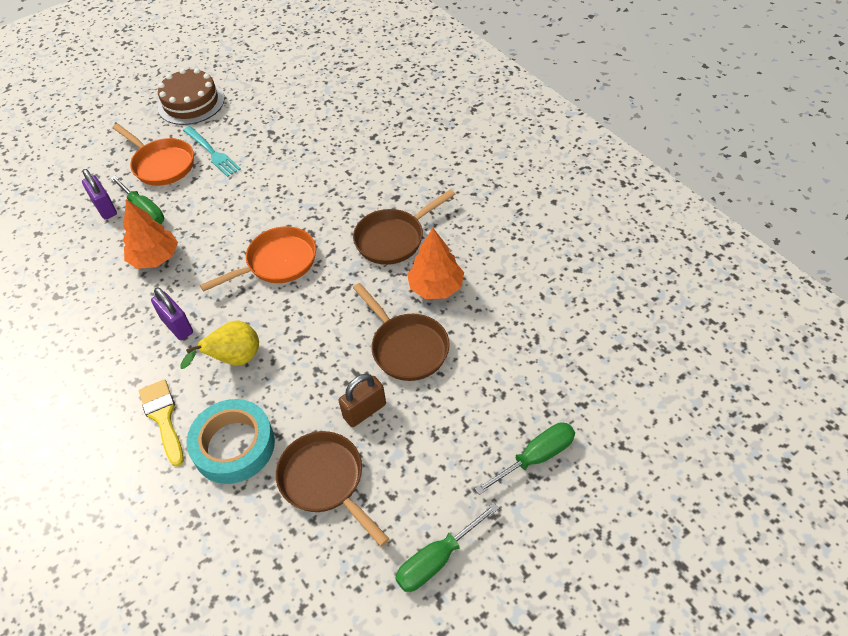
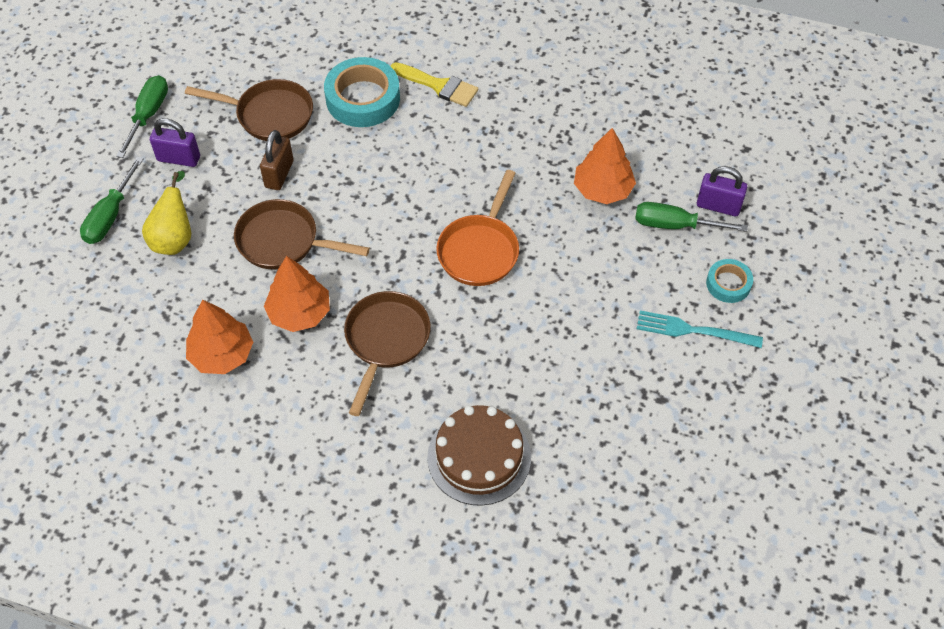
camera: 140 degrees right, 5 degrees up
(162, 164) = (728, 284): orange pan -> turquoise tape
(177, 326) = (508, 148): purple padlock -> purple padlock (179, 158)
(191, 103) = (808, 383): brown cake -> brown cake (479, 457)
(234, 359) = (427, 151): yellow pear -> yellow pear (174, 238)
(511, 287) = (222, 354): none -> orange tree

